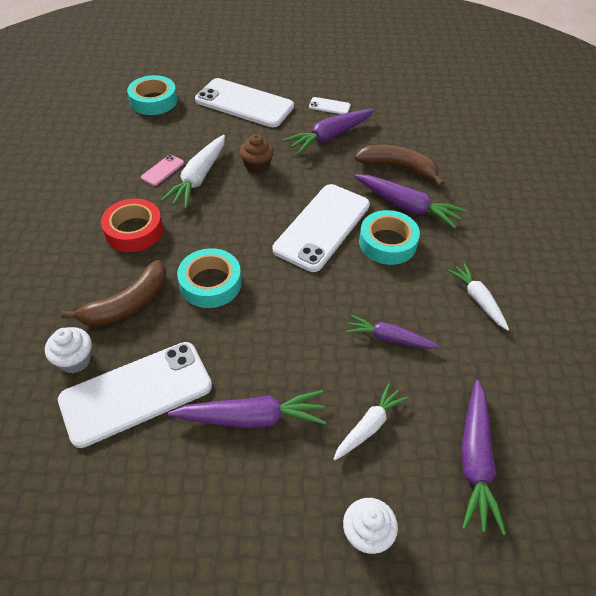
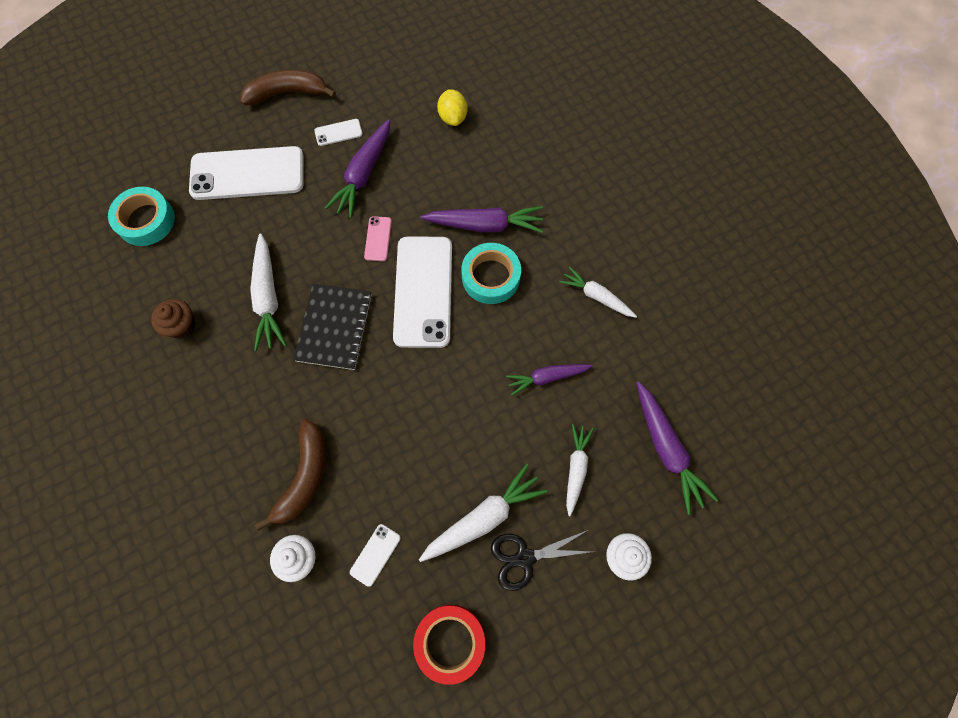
camera: 30 degrees left, 20 degrees up
(134, 231) = (250, 395): red tape -> red tape (450, 642)
(136, 393) = (375, 554): white phone -> white phone, size x0.42
(162, 170) = (224, 308): pink phone -> pink phone (378, 239)
(210, 283) = (363, 411): turquoise tape -> none
(232, 218) = (334, 327): none -> black notebook
(252, 418) = (483, 517): purple carrot -> white carrot
(257, 166) = (316, 251): brown cupcake -> brown cupcake (182, 325)
(266, 475) = (525, 558): none -> black scissors
(398, 168) = (452, 181): brown banana -> brown banana (287, 93)
(427, 131) = (453, 117): none -> yellow lemon

